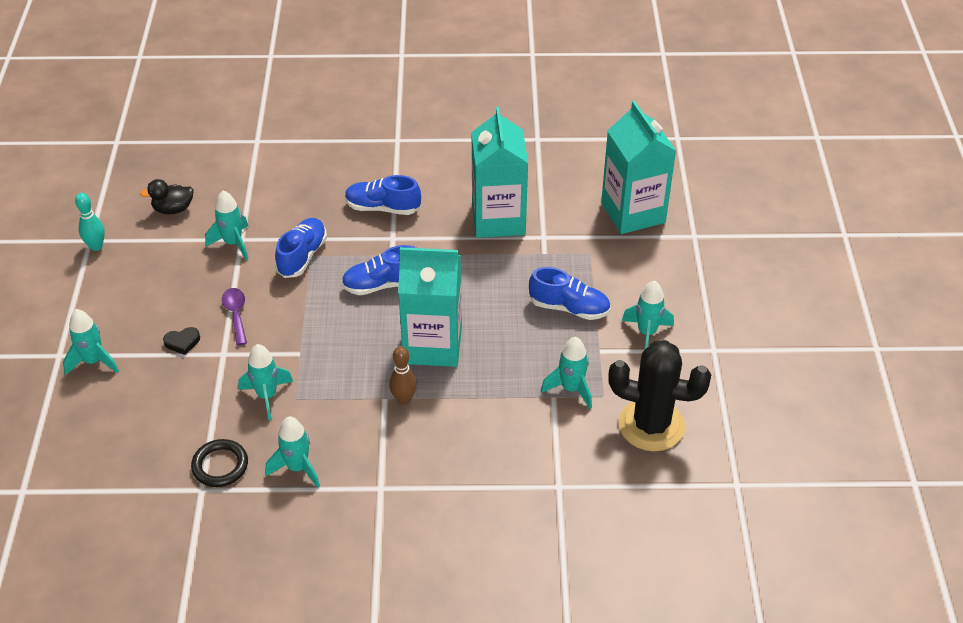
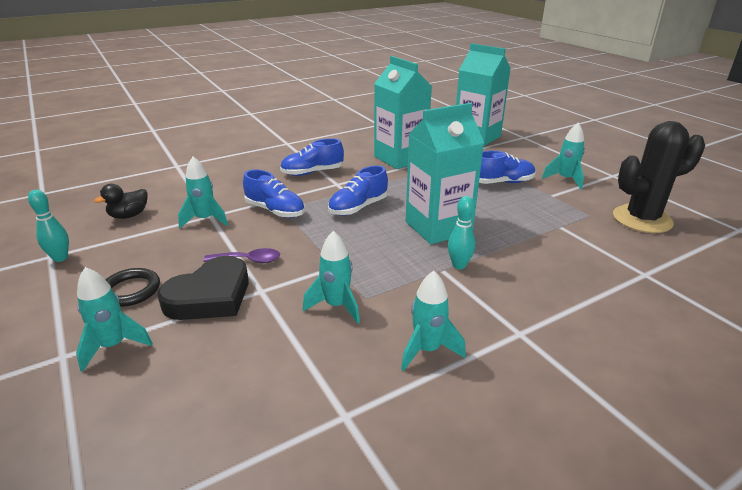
camera: 30 degrees left, 15 degrees down
(182, 342) = (210, 296): black heart -> black heart, size x2.31
(220, 465) = (345, 382): black ring -> black ring (131, 290)
(236, 314) = (249, 260): purple spoon -> purple spoon turned 135 degrees clockwise
(302, 256) = (275, 211): blue shoe -> blue shoe turned 135 degrees clockwise
(404, 400) = (459, 265): brown bowling pin -> turquoise bowling pin
(571, 389) = (565, 219): turquoise rocket -> none

